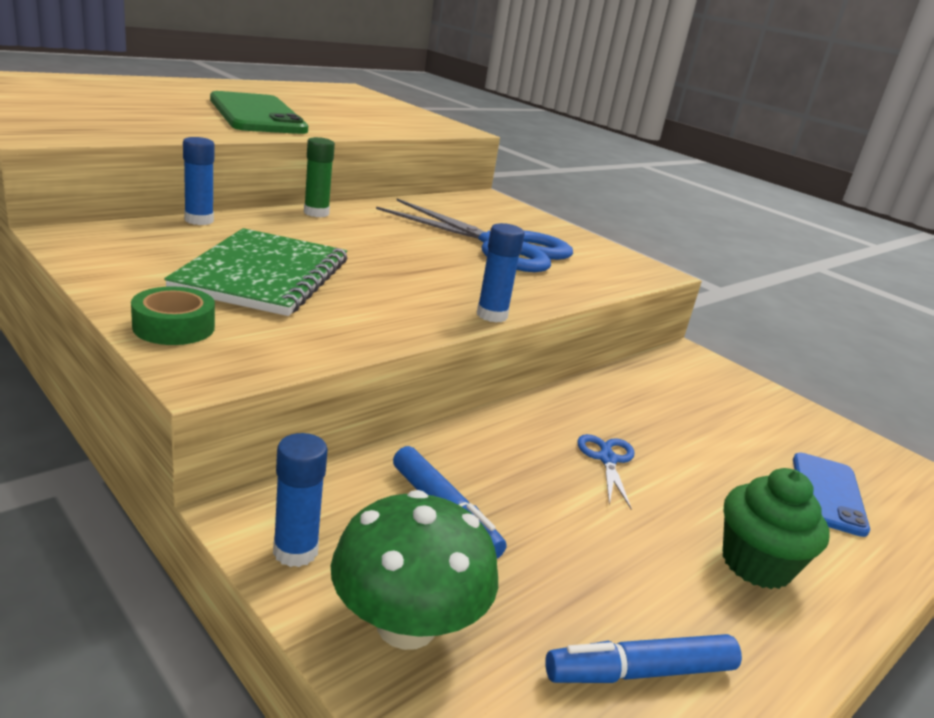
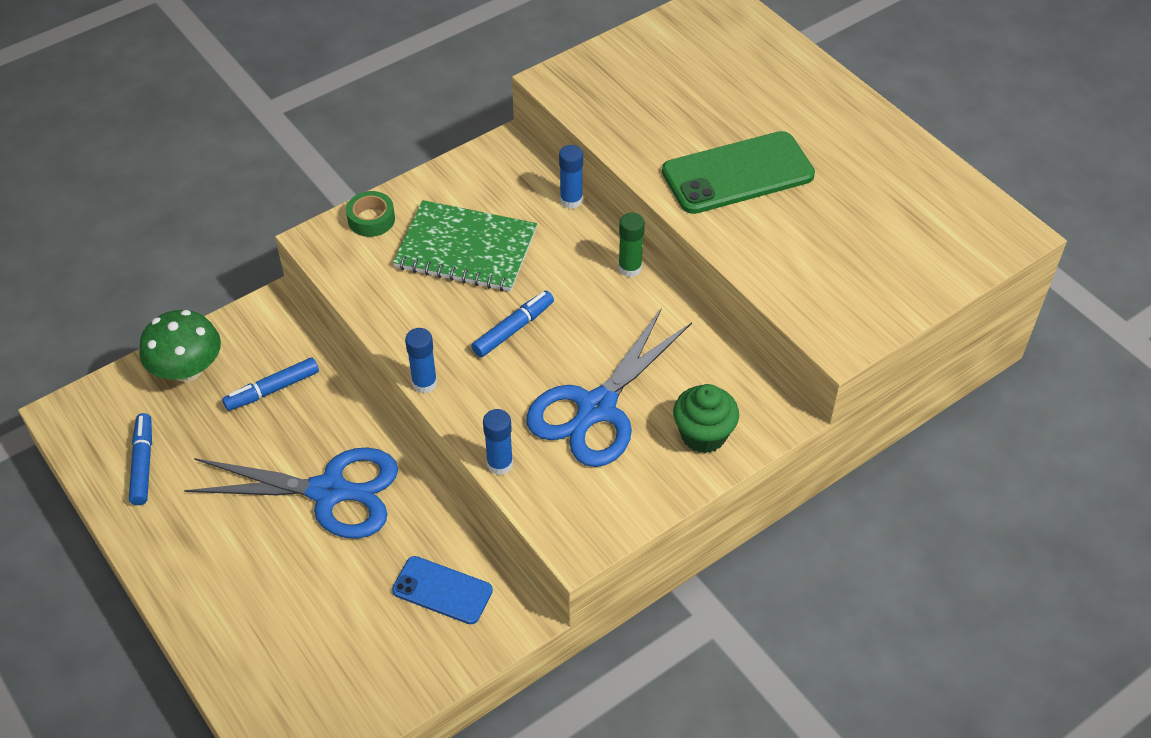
camera: 100 degrees right, 25 degrees up
(295, 551) = (243, 325): blue glue stick -> blue glue stick (500, 464)
(402, 266) = (513, 329): none -> blue marker
(607, 459) = (329, 492): blue scissors -> blue scissors, size x2.42
(756, 564) = (212, 553): green cupcake -> green cupcake (703, 435)
(828, 494) = (284, 643): blue phone -> blue phone (442, 590)

